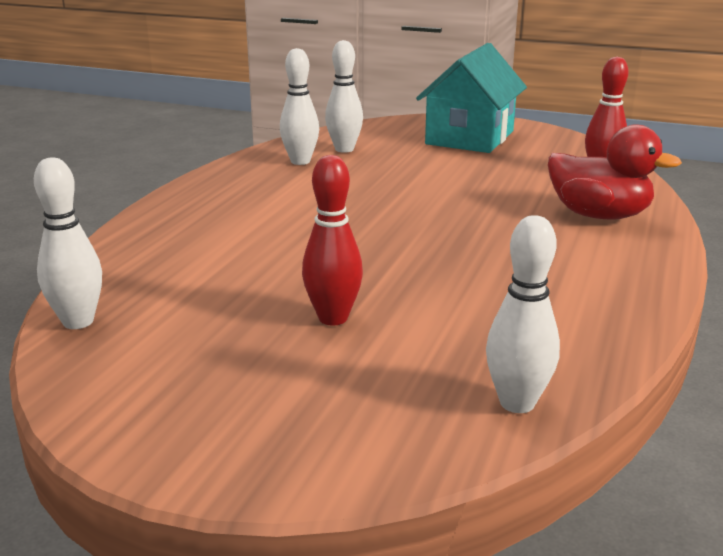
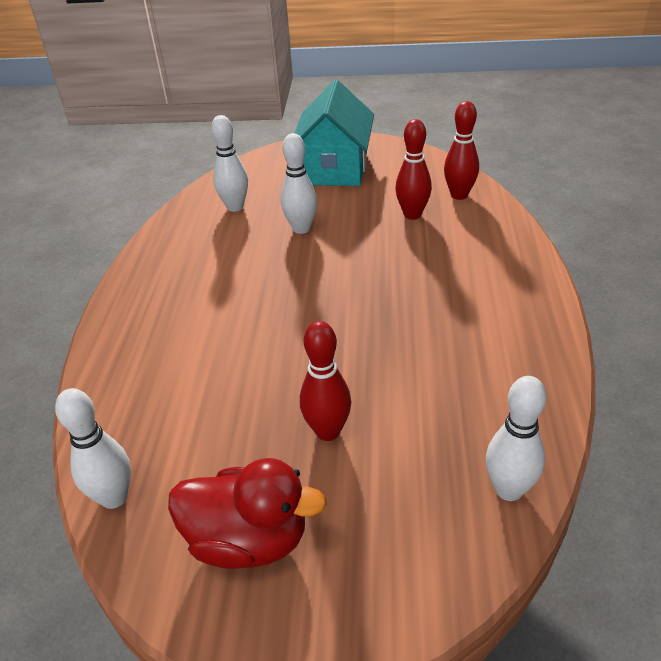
camera: 15 degrees left, 15 degrees up
(300, 161) = (204, 232): white bowling pin -> white bowling pin (301, 229)
(536, 180) = (412, 215): none -> red bowling pin
(599, 215) = (478, 249): red duck -> red duck (248, 540)

